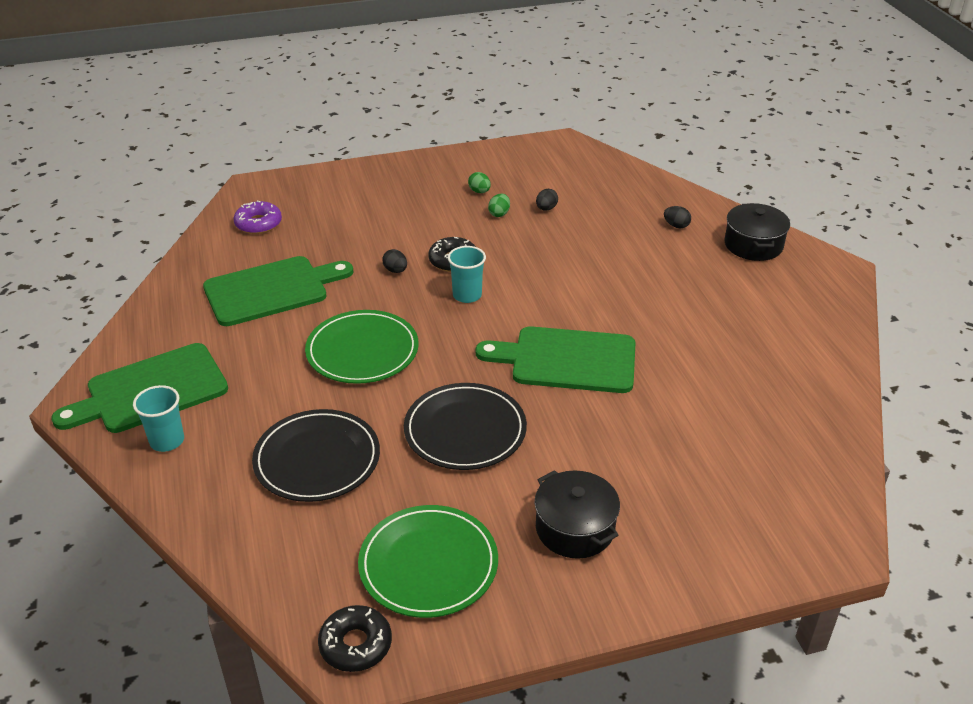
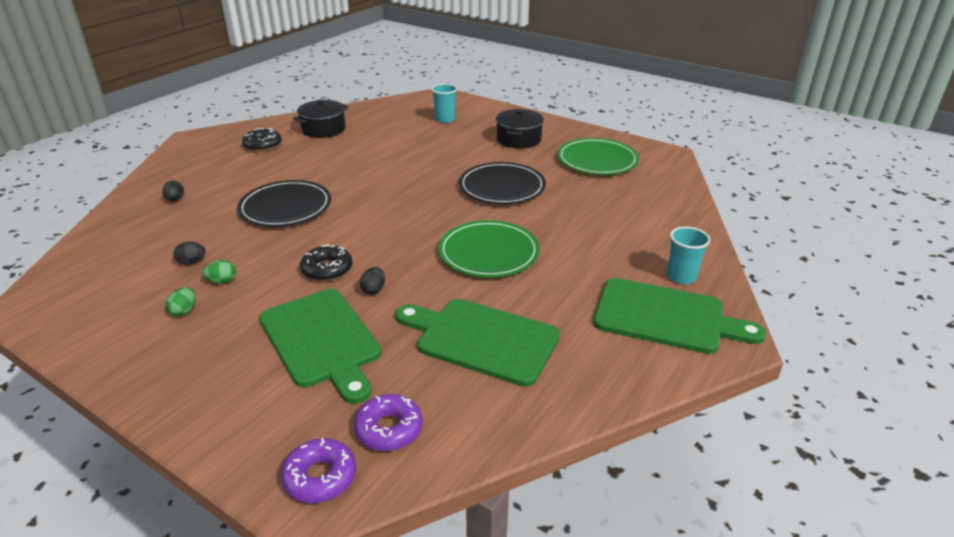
camera: 130 degrees left, 5 degrees down
(262, 193) = (320, 477): none -> purple donut
(317, 459) = (597, 218): black plate -> black plate (285, 207)
(355, 644) = (661, 157): black donut -> black donut (263, 145)
(467, 295) = (369, 242): turquoise cup -> turquoise cup (445, 119)
(567, 360) = (395, 182): green cutting board -> green cutting board (321, 340)
(753, 245) = (182, 168): black pot -> black pot (323, 129)

